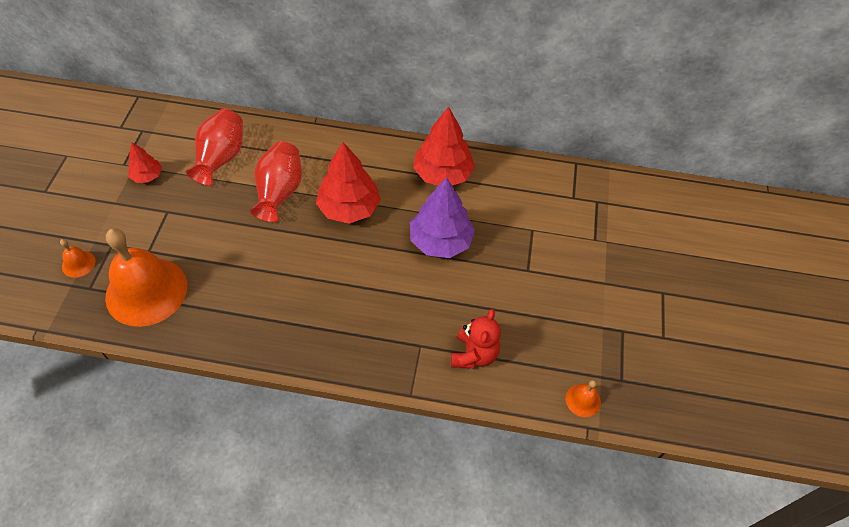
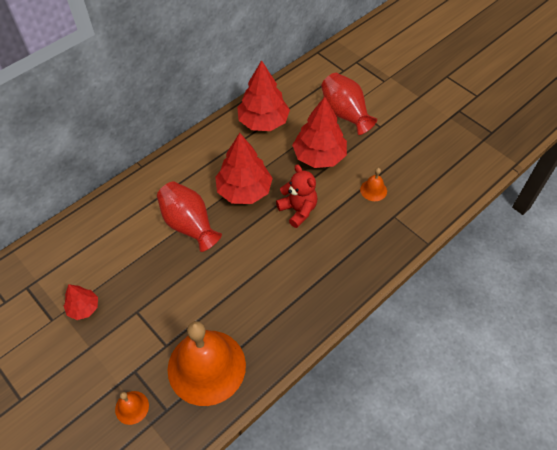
camera: 50 degrees left, 0 degrees up
(220, 158) = (116, 245): red vase -> red vase (345, 114)
(440, 241) = (319, 156): purple tree -> red tree
(474, 354) = (422, 192): red teddy bear -> red teddy bear (298, 210)
(583, 400) = (493, 158): orange bell -> orange bell (373, 190)

